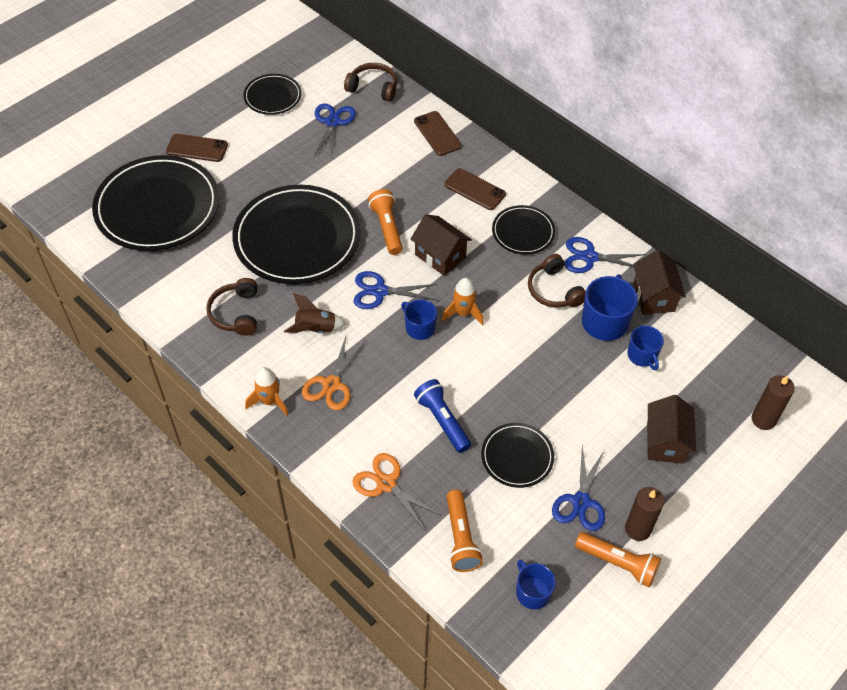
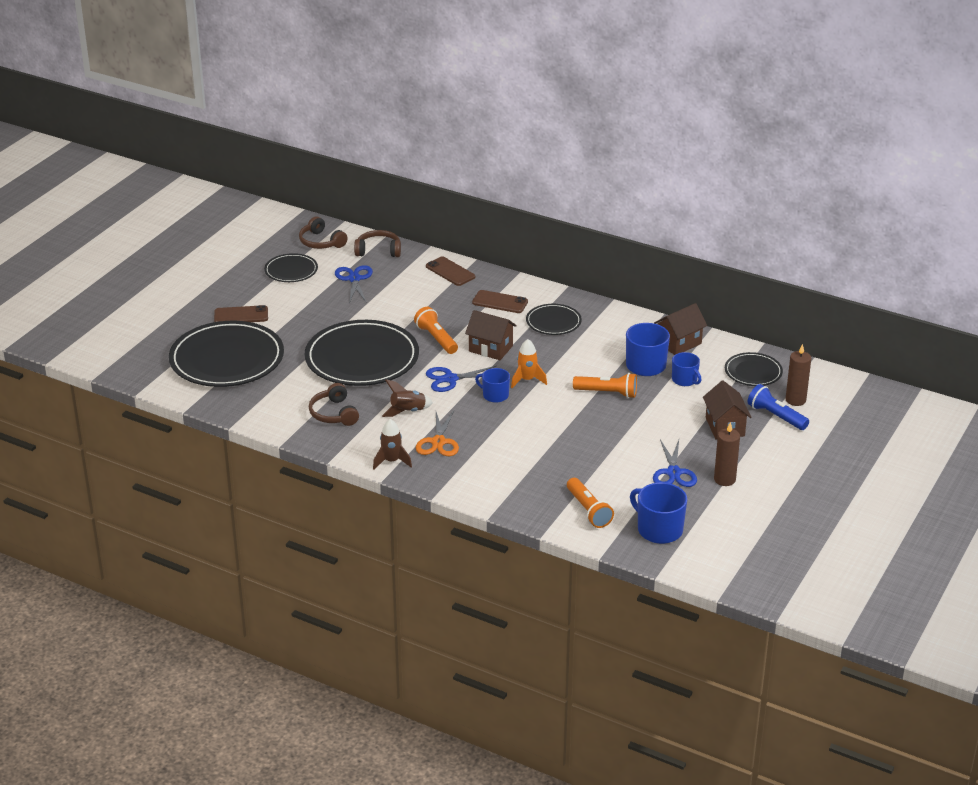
camera: 15 degrees left, 20 degrees down
(270, 401) = (391, 461): orange rocket -> brown rocket
(386, 484) = (513, 491): orange scissors -> none
(442, 420) = (541, 447): blue flashlight -> blue flashlight (776, 416)
(517, 457) = (611, 456): black plate -> black plate (753, 372)
(532, 592) = (659, 529): blue mug -> blue mug, size x1.59
(554, 290) = (595, 353): brown headphones -> brown headphones (321, 242)
(589, 257) = (616, 328): blue scissors -> none
(618, 563) = (718, 501): orange flashlight -> orange flashlight (607, 393)
(654, 296) = (679, 343): brown house -> brown house turned 75 degrees clockwise

